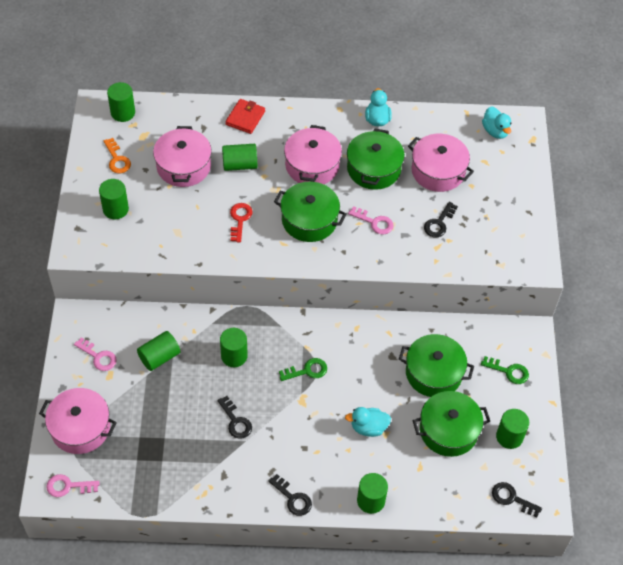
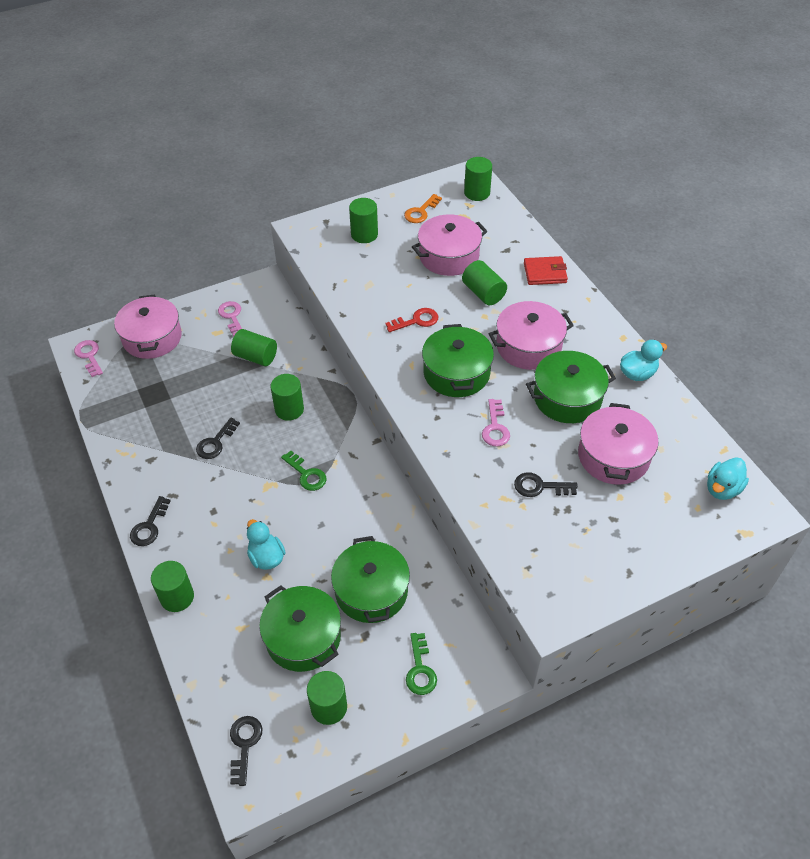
camera: 65 degrees right, 5 degrees down
(98, 357) = (232, 316): pink key -> pink key turned 150 degrees clockwise

